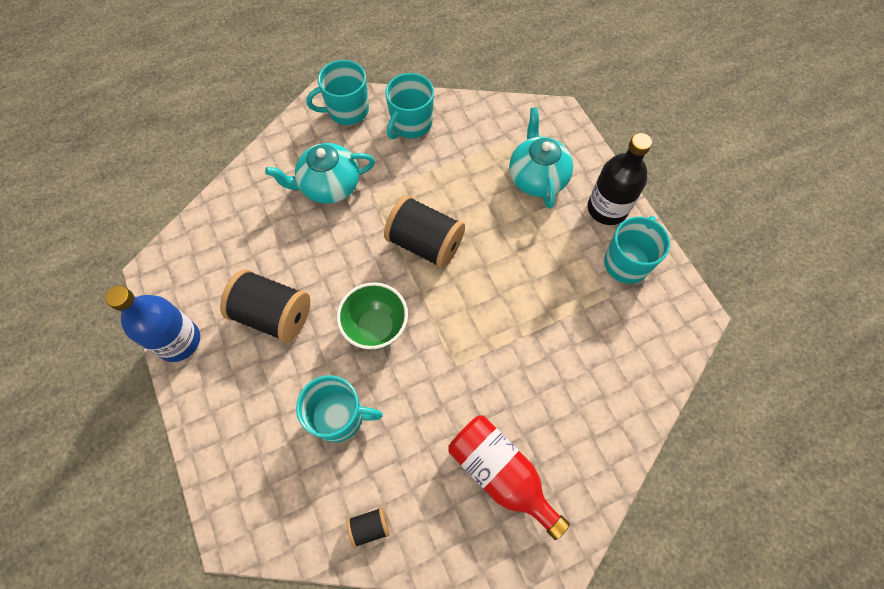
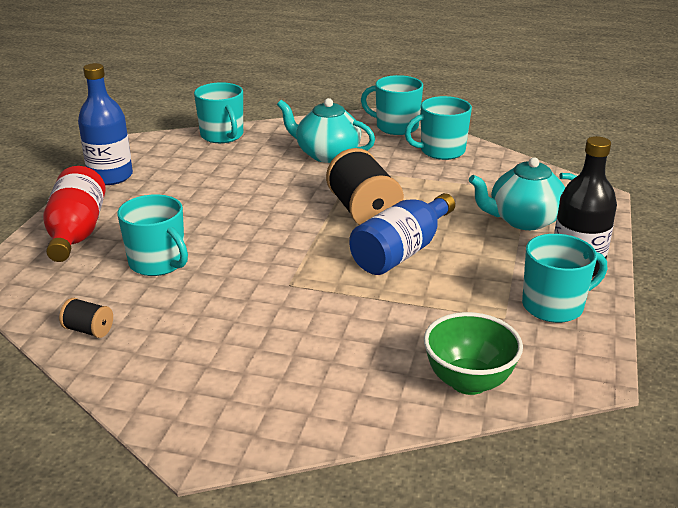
camera: 40 degrees right, 35 degrees down
(215, 216) = (222, 136): none -> turquoise mug
(273, 315) = (191, 194): black spool -> none
(376, 327) = (256, 234): green bowl -> green bowl (468, 382)
(492, 273) = (401, 252): none -> blue bottle
(500, 474) = (237, 364): red bottle -> red bottle (76, 233)
(537, 177) = (523, 220): turquoise teapot -> turquoise teapot turned 135 degrees counterclockwise

